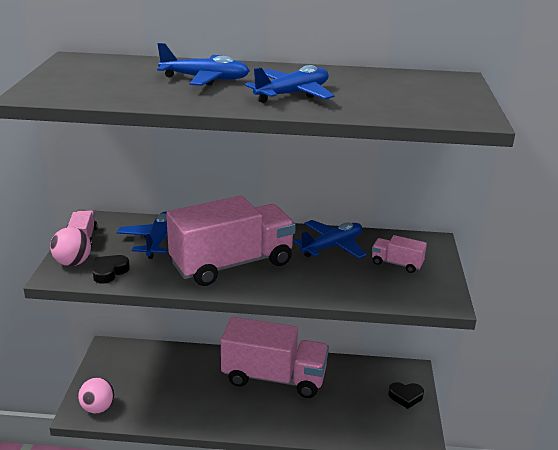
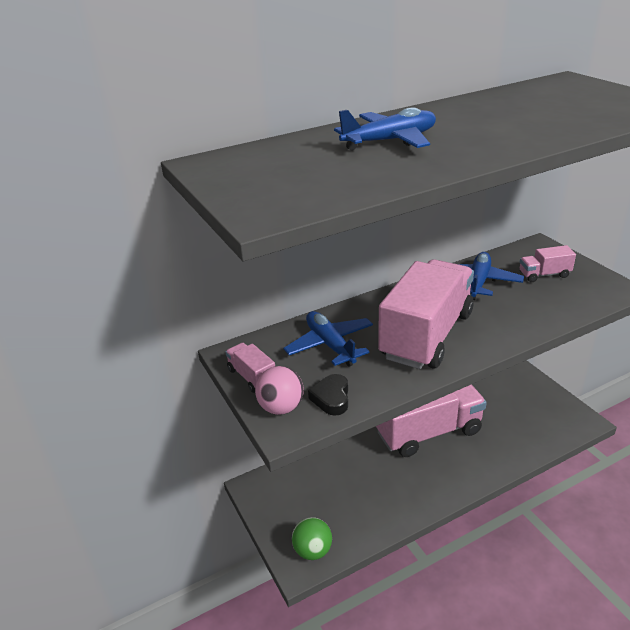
camera: 30 degrees left, 5 degrees up
(98, 408) = (313, 550): pink ball -> green ball
(293, 94) = (497, 130): blue plane -> none
(405, 397) = (537, 393): black heart -> none

